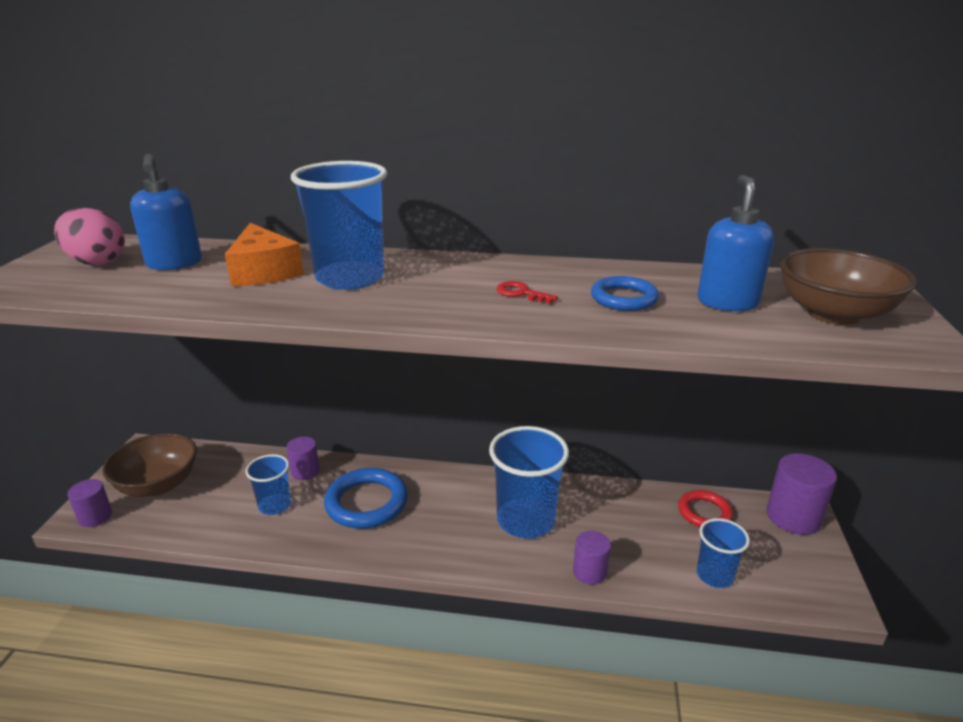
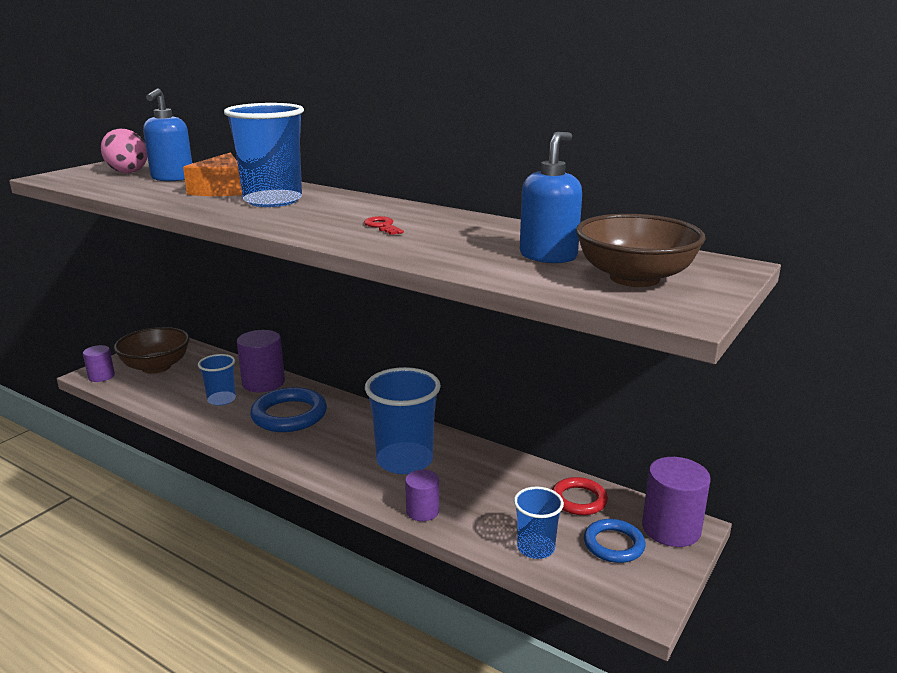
camera: 25 degrees right, 5 degrees down
(305, 471) = (263, 383): purple cylinder -> purple cylinder, size x1.67
(624, 298) = (460, 241): blue ring -> blue ring (613, 544)

